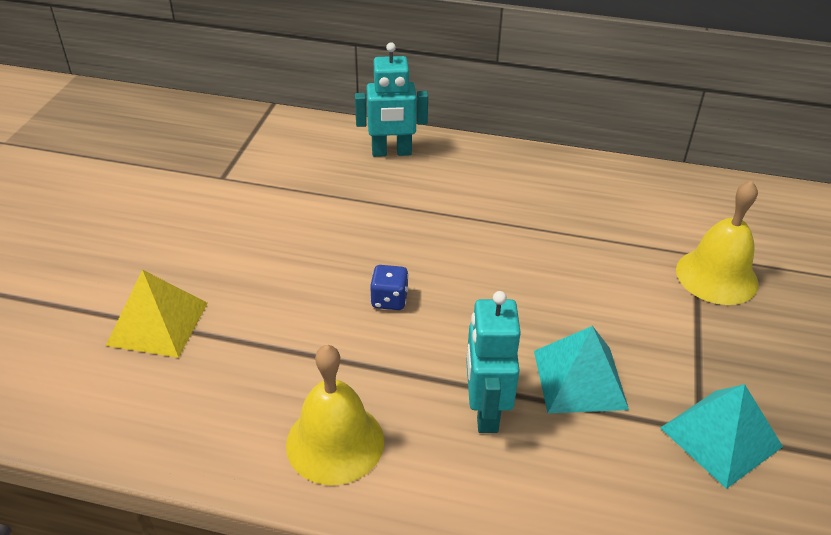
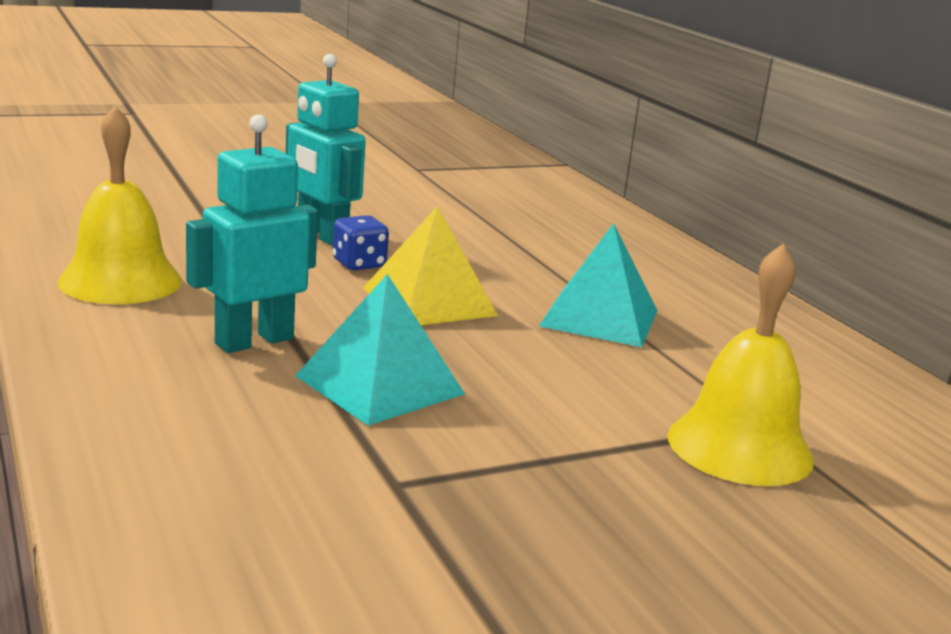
camera: 50 degrees right, 20 degrees down
(158, 323) = (188, 188): yellow pyramid -> yellow pyramid (429, 301)
(391, 152) = (594, 221): turquoise robot -> turquoise robot (321, 235)
(721, 437) = (402, 502): turquoise pyramid -> turquoise pyramid (599, 318)

